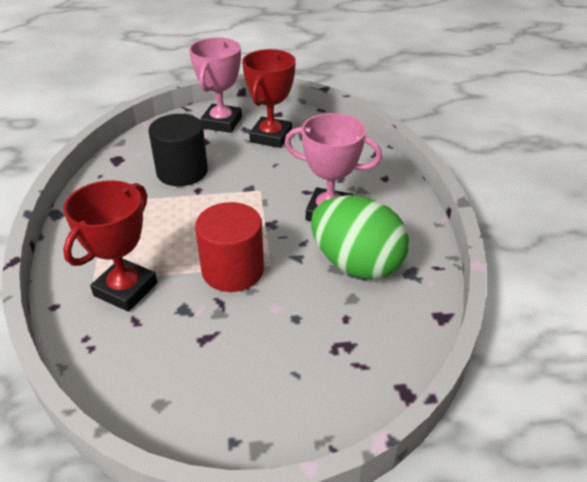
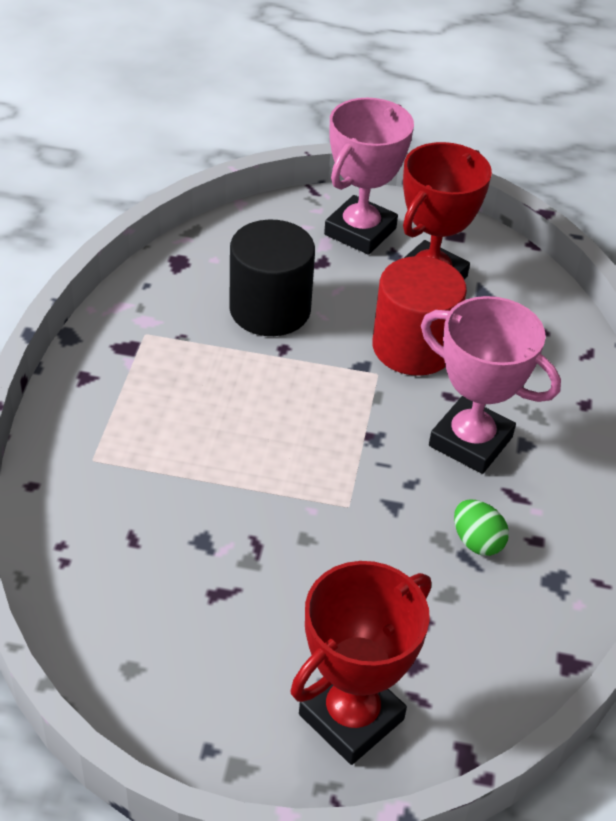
camera: 15 degrees right, 5 degrees up
(126, 289) = (133, 487): red trophy -> red trophy (351, 717)
(233, 270) = (291, 499): red cylinder -> red cylinder (413, 347)
(356, 264) = (477, 541): green egg -> green egg, size x0.40

